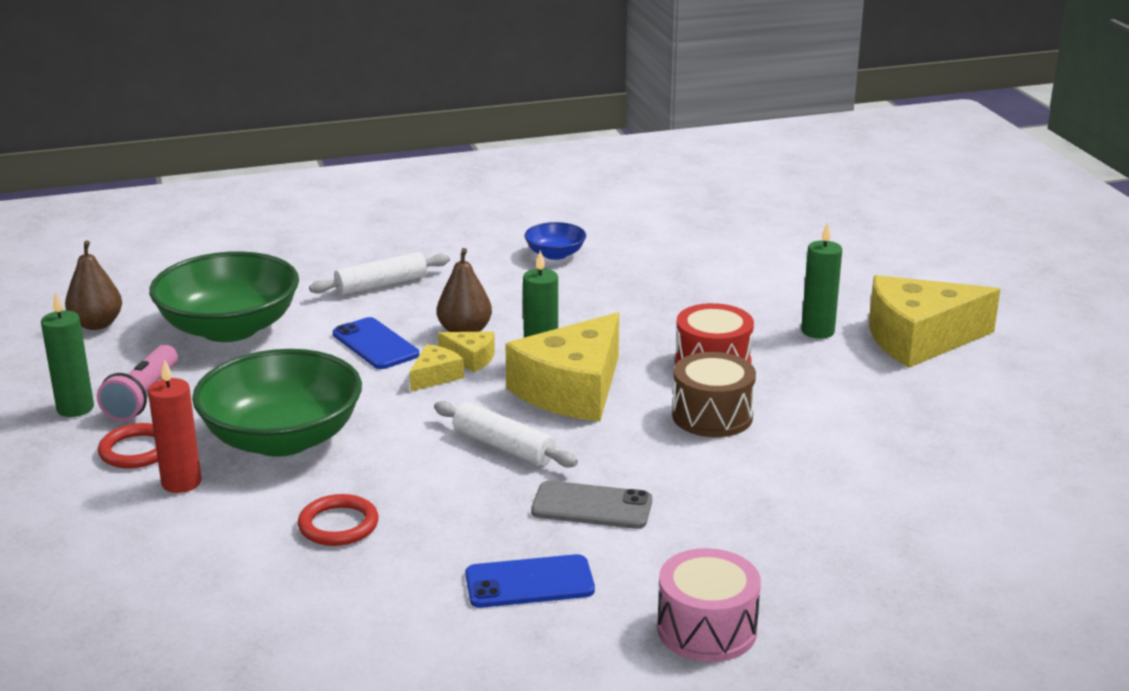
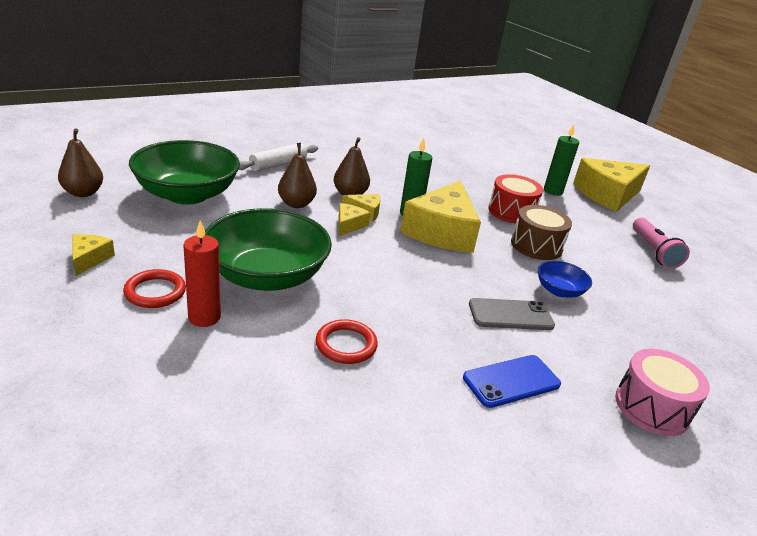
camera: 20 degrees left, 5 degrees up
(75, 408) = (89, 259): green candle -> yellow cheese
(143, 397) = (142, 247): pink flashlight -> pink flashlight (653, 251)
(375, 344) = (296, 204): blue phone -> brown pear
(504, 446) = (425, 273): white rolling pin -> none
(555, 254) = (375, 146): blue bowl -> blue bowl (559, 291)

